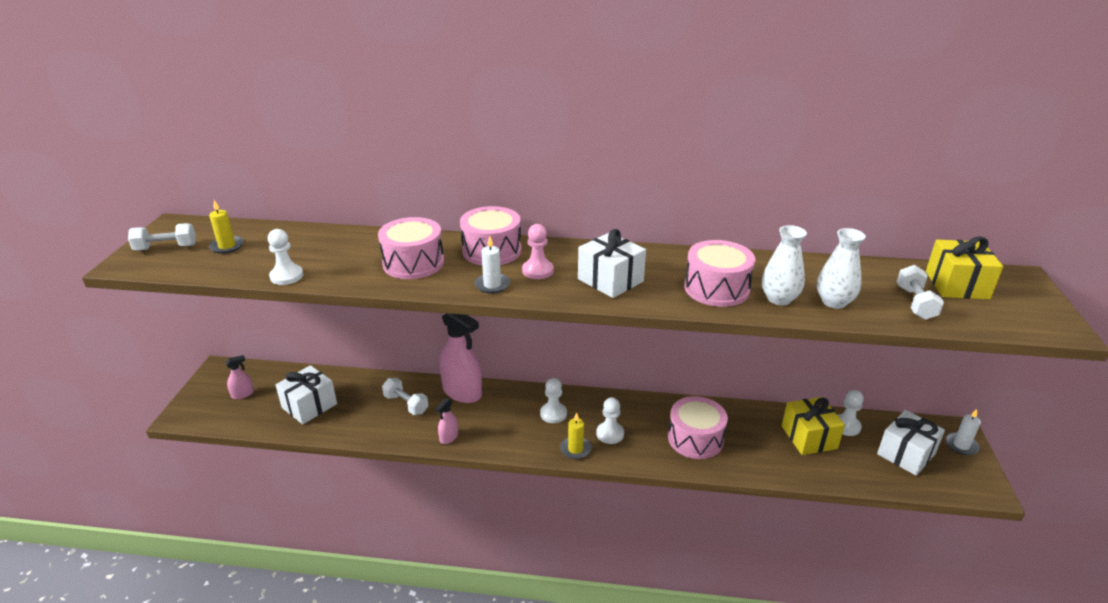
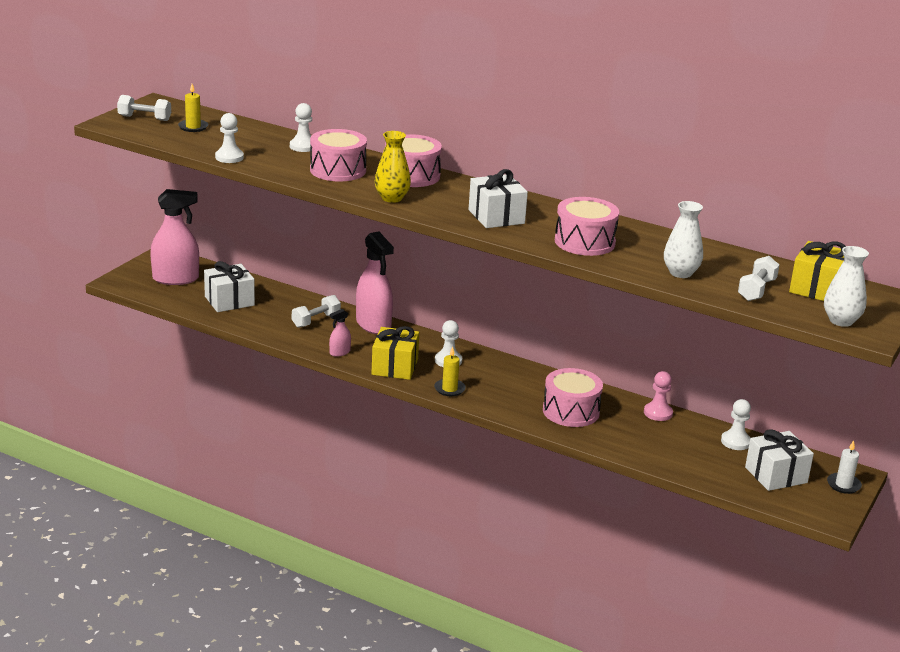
camera: 20 degrees right, 5 degrees down
(242, 394) = (176, 279): pink spray bottle -> pink spray bottle, size x2.15
(406, 404) = (316, 320): white dumbbell -> white dumbbell turned 75 degrees clockwise
(492, 285) = (392, 198): white candle -> yellow vase
(537, 271) = (439, 197): pink pawn -> pink pawn (658, 413)
(610, 434) = (491, 387): white pawn -> white pawn (303, 146)
(779, 299) = (633, 260): white vase -> white vase (841, 321)
(809, 437) = (687, 439): yellow gift -> yellow gift (395, 367)

